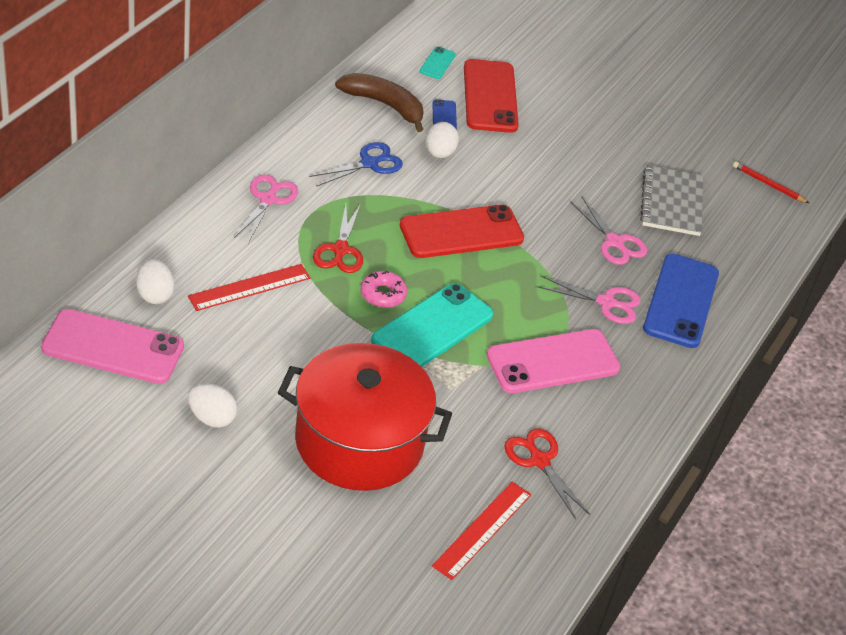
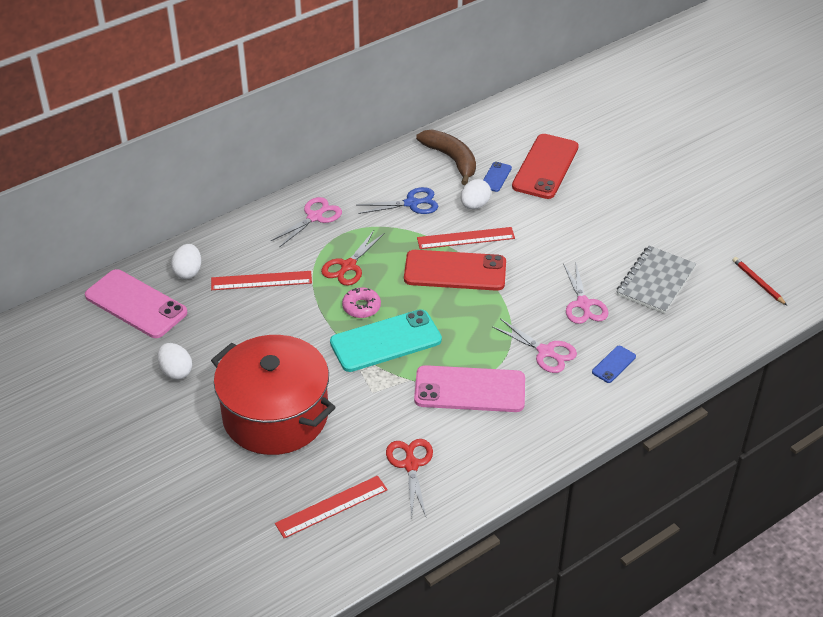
camera: 30 degrees right, 0 degrees up
(437, 63) = (516, 133): turquoise phone -> none
(451, 193) = (466, 238): none -> red ruler
(681, 301) = (613, 364): blue phone -> blue phone, size x0.45

